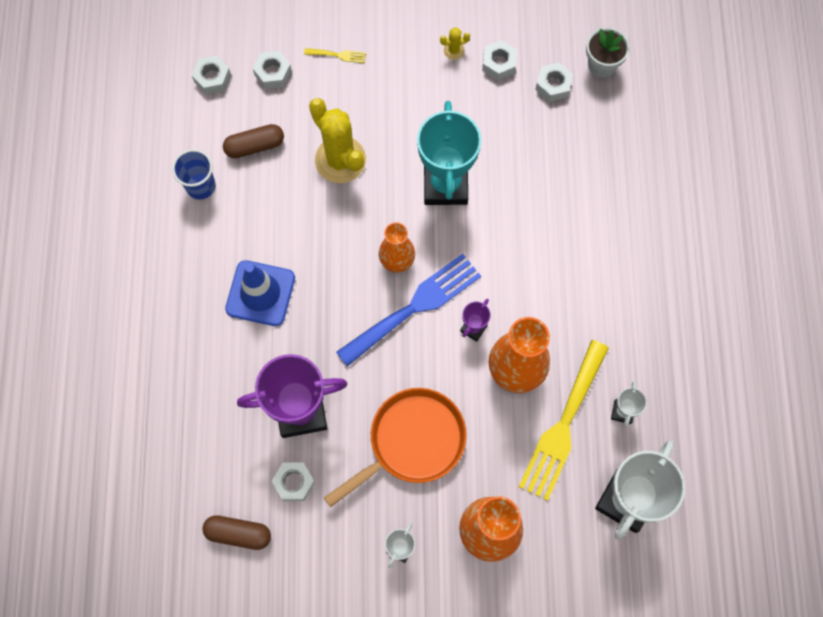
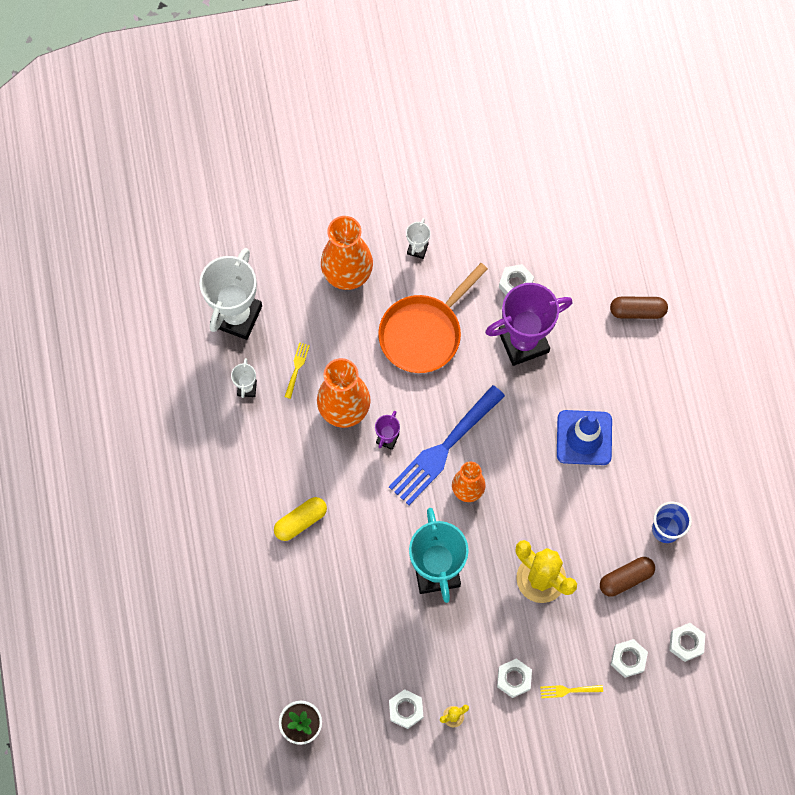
camera: 170 degrees right, 0 degrees up
(238, 533) = (551, 238): brown capsule -> brown capsule (637, 311)
(553, 85) = (348, 695): white nut -> white nut (514, 679)
(563, 426) = (297, 368): yellow fork -> yellow fork, size x0.40
(579, 257) = (300, 521): none -> yellow capsule

